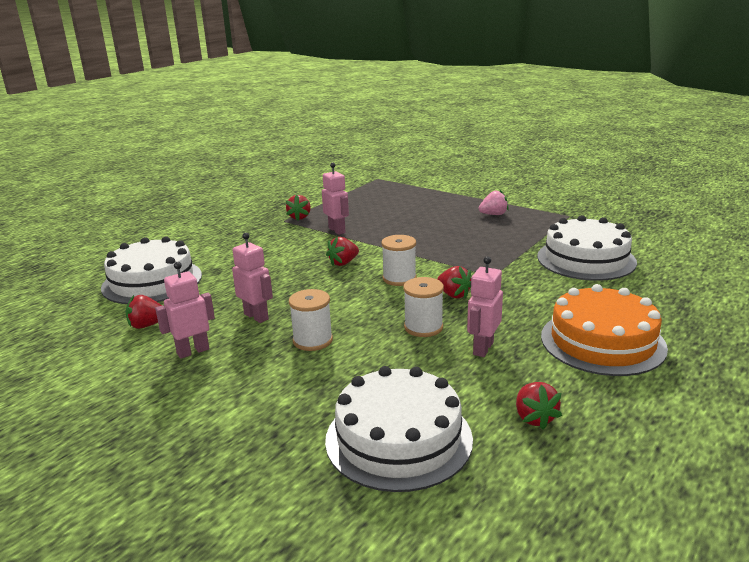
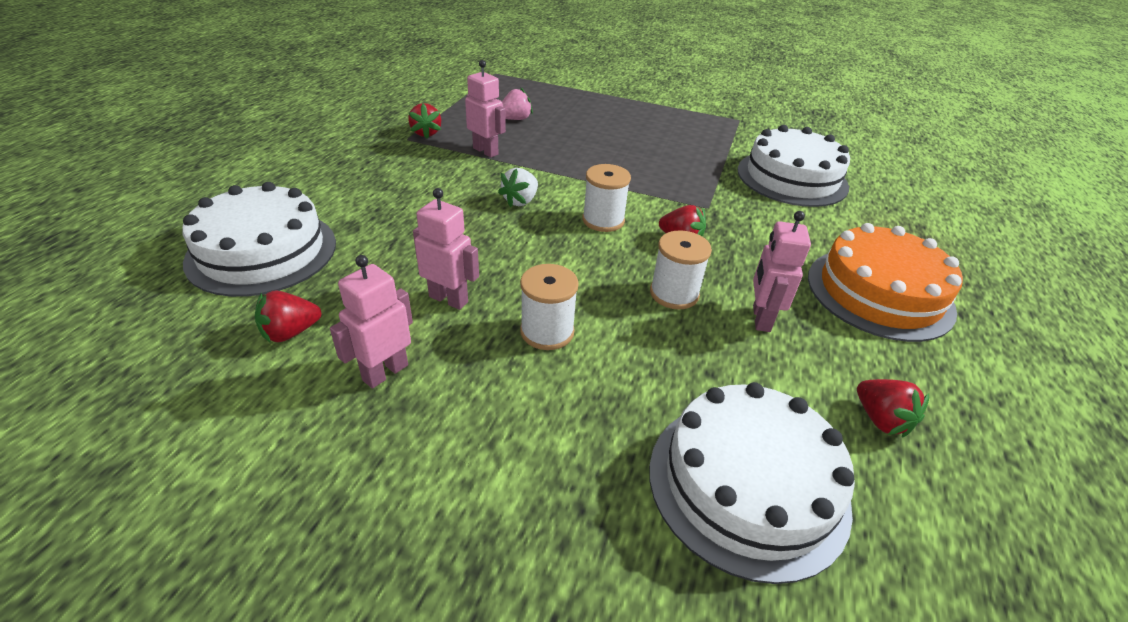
camera: 20 degrees left, 15 degrees up
(343, 263) = (520, 201): red strawberry -> white strawberry
(493, 214) = (658, 121): pink strawberry -> pink strawberry (515, 119)

